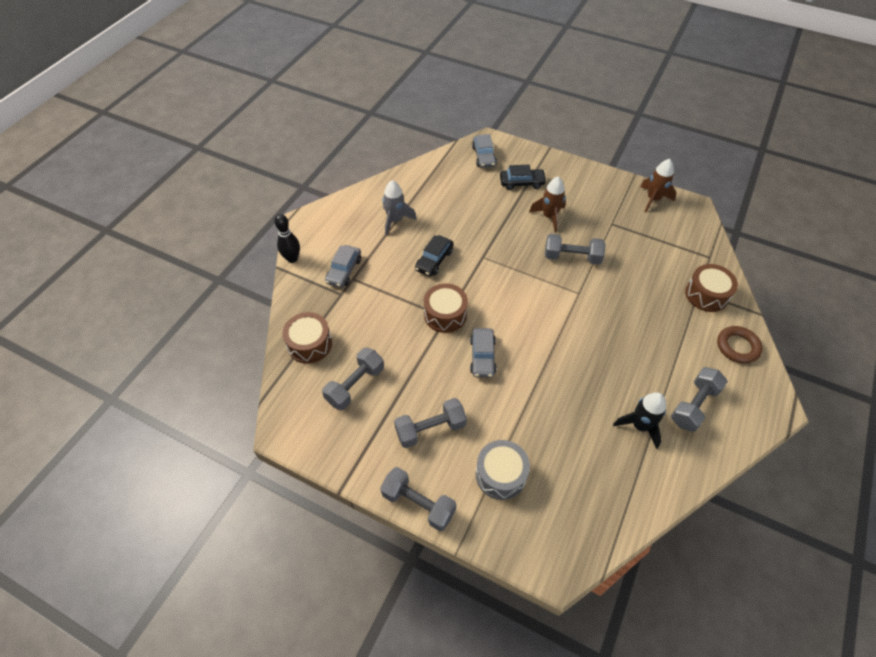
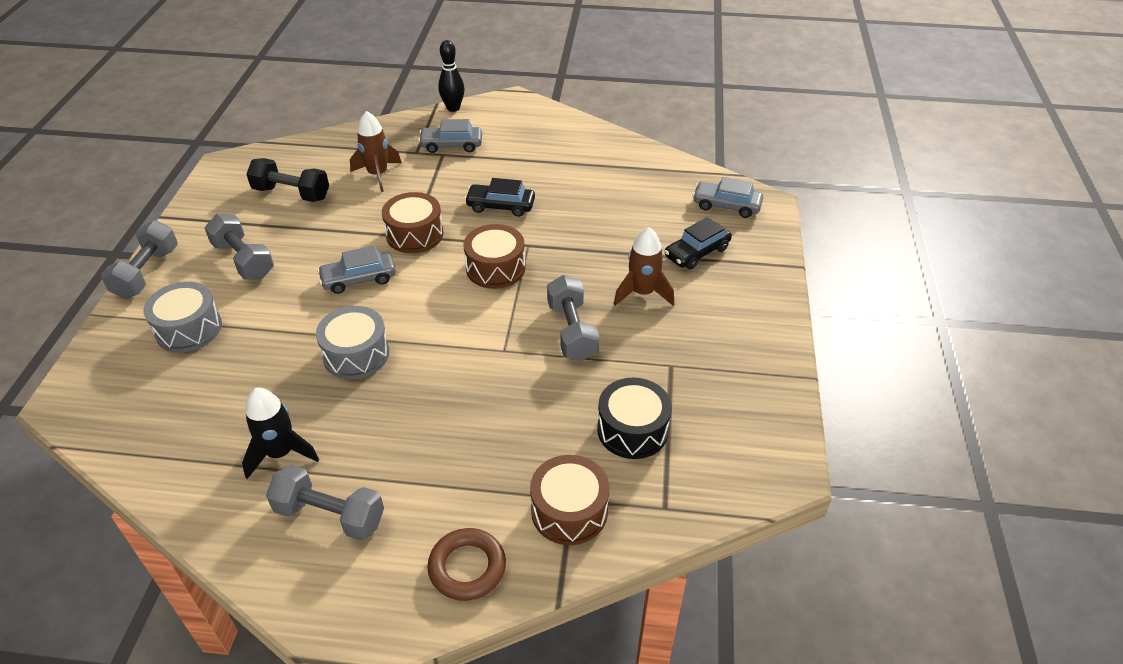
camera: 70 degrees right, 10 degrees down
(310, 344) = (338, 150): brown drum -> brown drum (495, 268)
(355, 385) = (291, 193): grey dumbbell -> black dumbbell
(395, 220) = (552, 161): grey rocket -> none
(484, 156) = (726, 205): grey car -> grey car turned 45 degrees clockwise
(522, 183) = (696, 252): black car -> black car turned 75 degrees clockwise
(560, 370) = (356, 354): none -> grey drum
(653, 199) = (764, 410): brown rocket -> brown rocket (378, 175)
(656, 253) = (632, 430): none -> black drum

